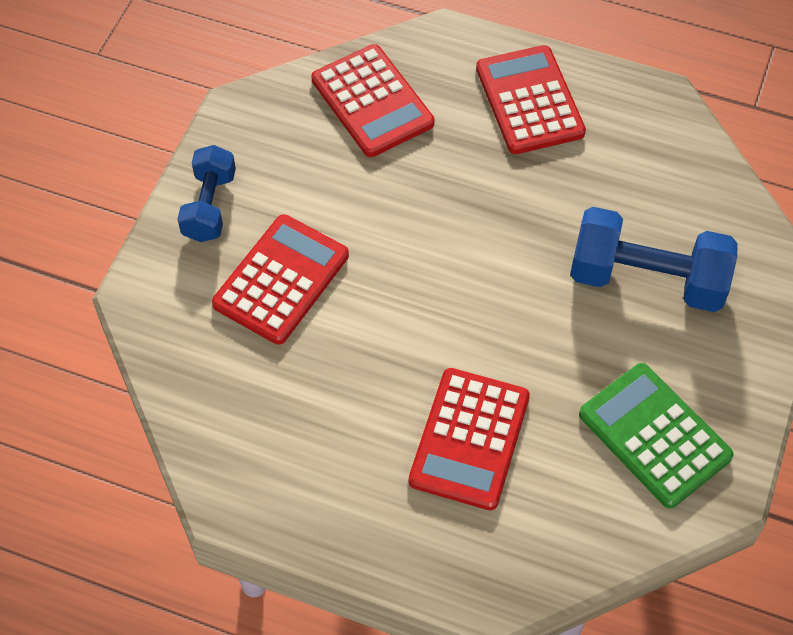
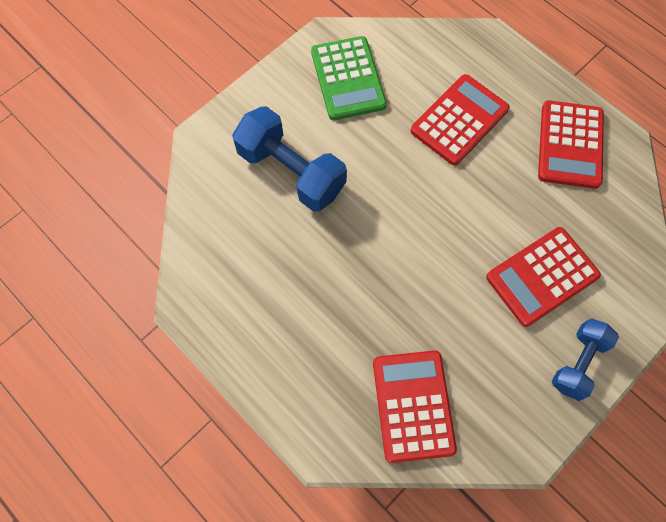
camera: 155 degrees left, 10 degrees up
(529, 101) = (288, 348): red calculator -> red calculator (570, 145)

